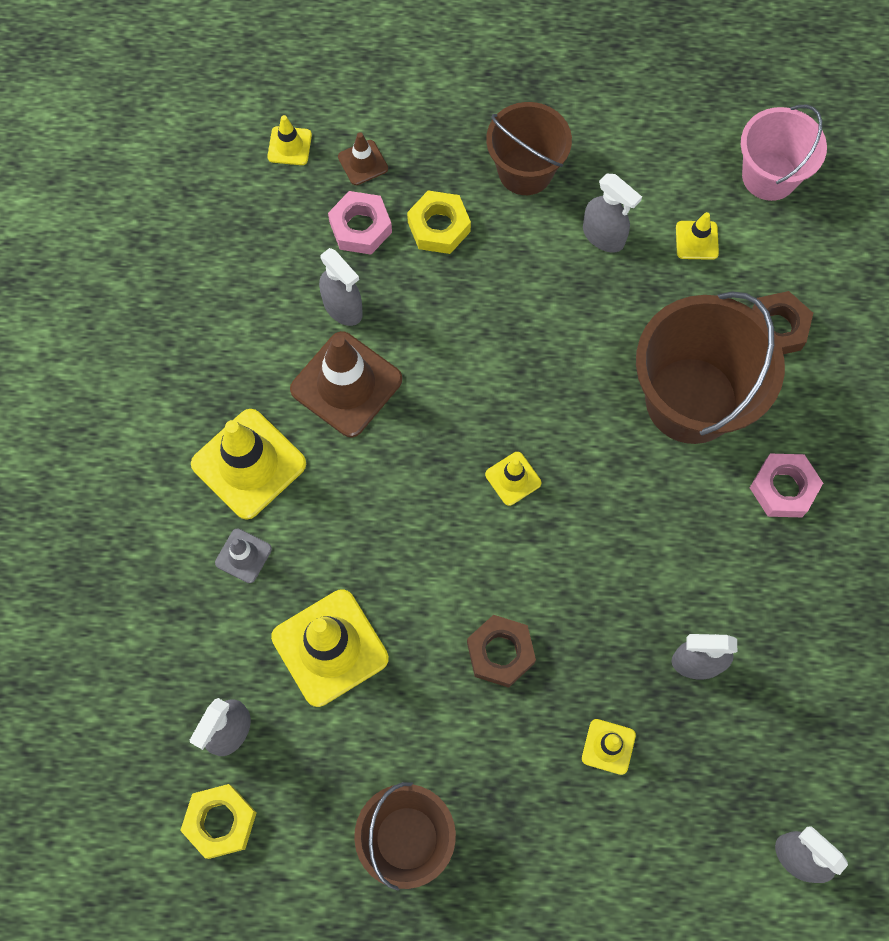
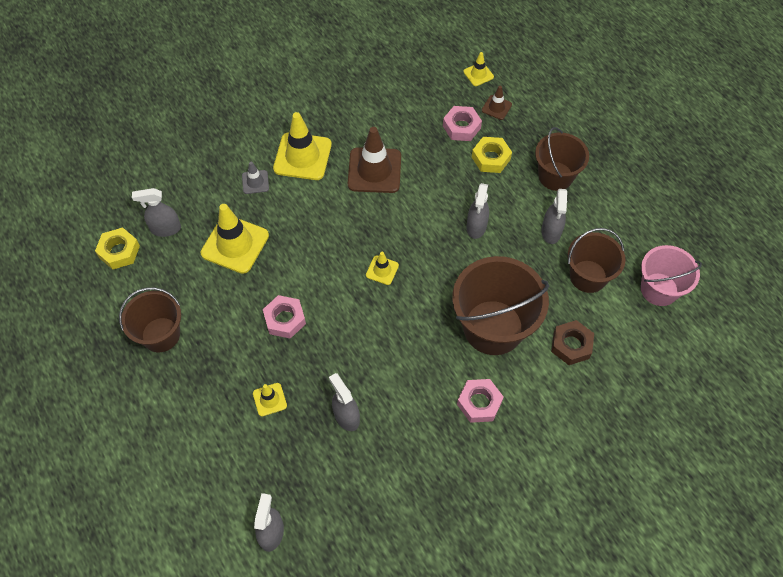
camera: 55 degrees right, 10 degrees down
(343, 308) = (413, 145): grey spray bottle -> grey spray bottle (476, 227)
(500, 653) = (285, 319): brown nut -> pink nut
(697, 240) = (588, 276): yellow traffic cone -> brown bucket

